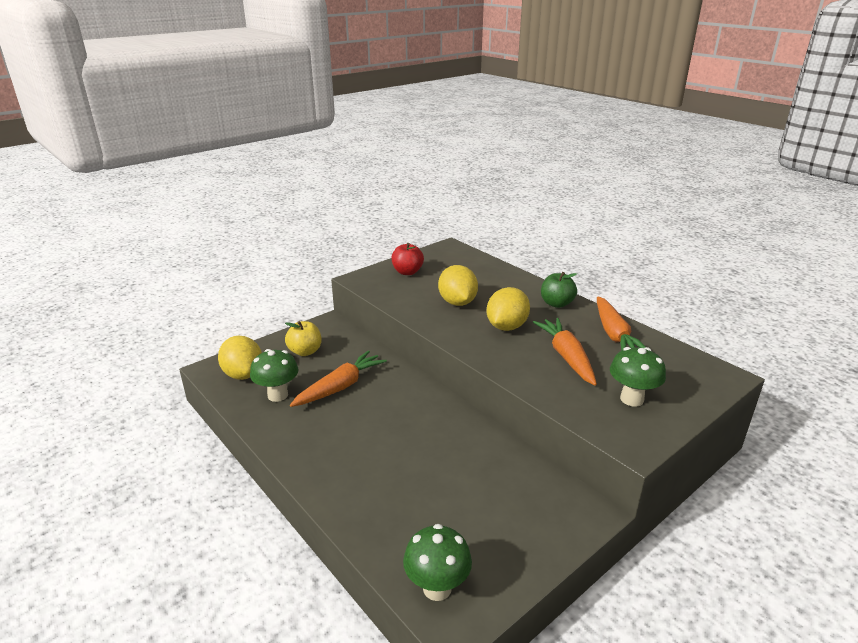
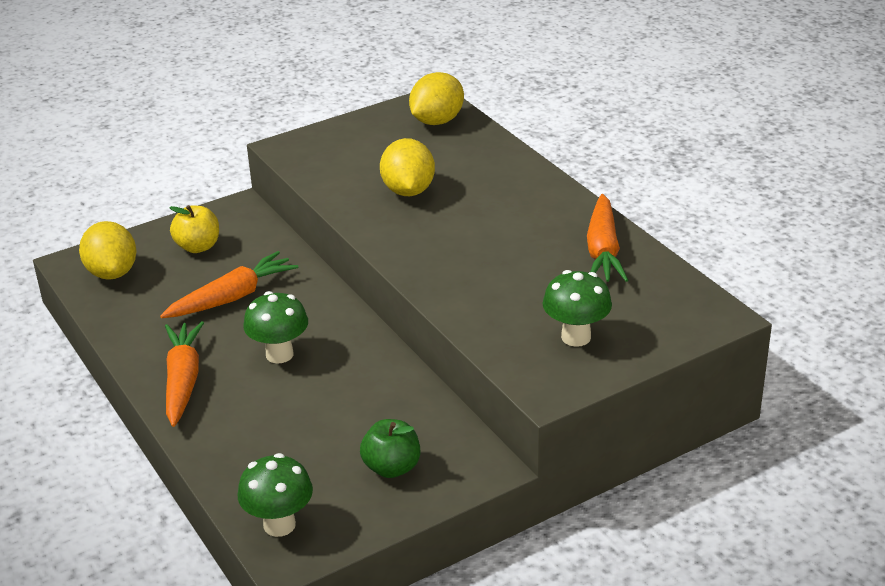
camera: 10 degrees right, 5 degrees up
(277, 395) = (150, 303): green mushroom -> green mushroom (279, 354)
(407, 272) = (356, 139): red apple -> none
(506, 327) = (460, 230): yellow lemon -> yellow lemon (437, 121)
(556, 303) = (546, 200): green apple -> green apple (392, 467)
(566, 357) = (521, 277): orange carrot -> orange carrot (183, 381)

